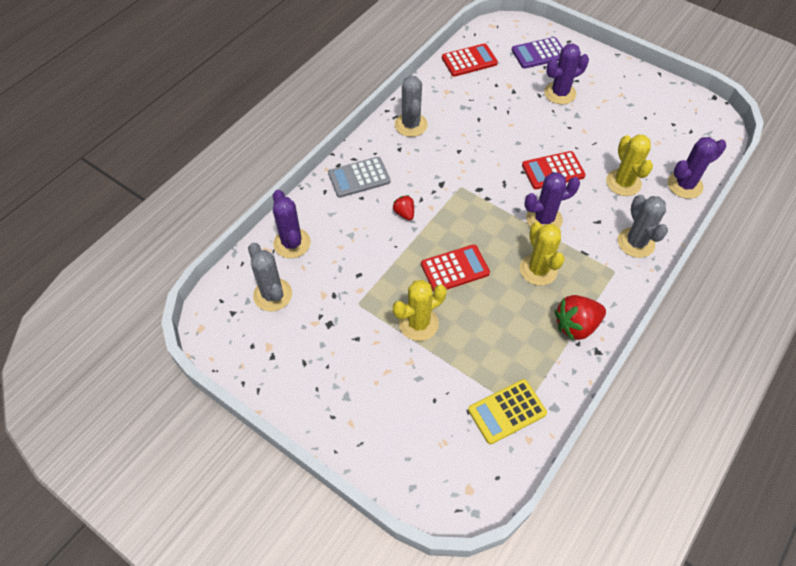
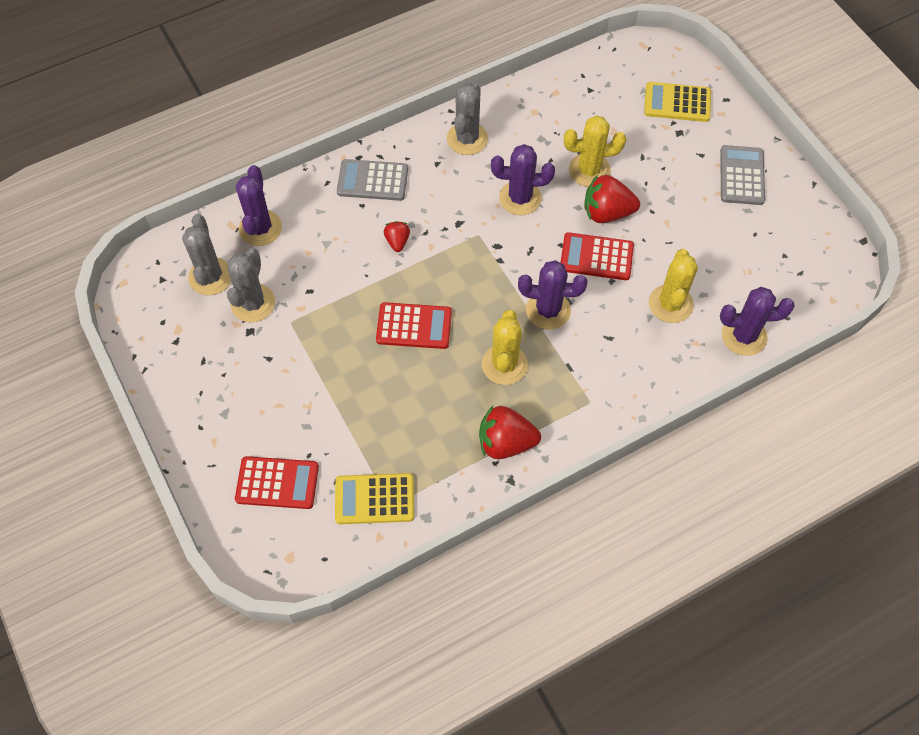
camera: 25 degrees right, 5 degrees up
(418, 323) = (340, 369): yellow cactus -> yellow cactus (589, 170)
(469, 61) = (585, 82): red calculator -> red calculator (277, 483)
(539, 53) = (677, 103): purple calculator -> yellow calculator
(540, 139) = (607, 212): none -> red strawberry
(560, 93) = (669, 164): purple cactus -> purple cactus (520, 198)
(611, 84) = (741, 176): none -> grey calculator
(636, 243) = (636, 380): grey cactus -> grey cactus (253, 303)

